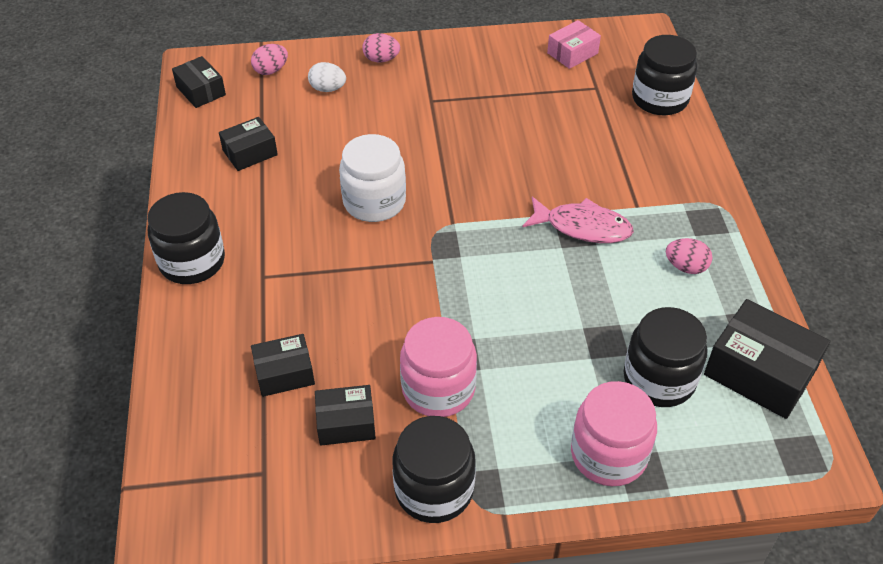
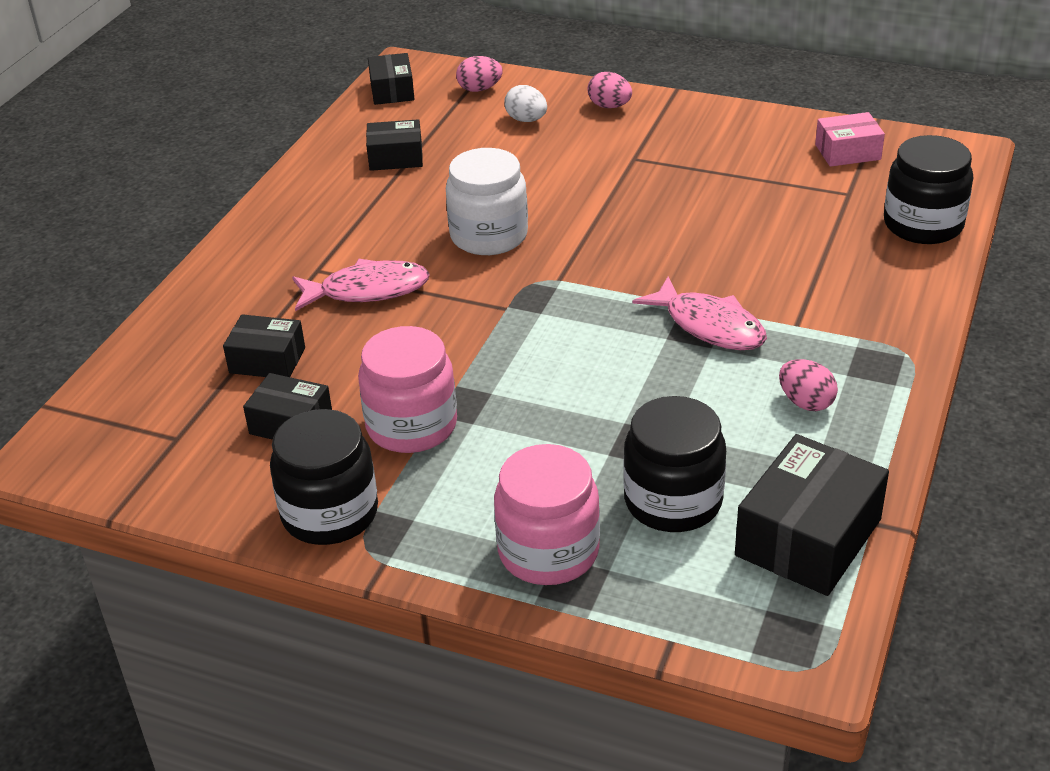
camera: 30 degrees right, 10 degrees down
(192, 261) = (259, 237): black jar -> none
(317, 282) = (367, 290): none -> pink fish
(759, 372) = (808, 537): black box -> black box turned 60 degrees clockwise

